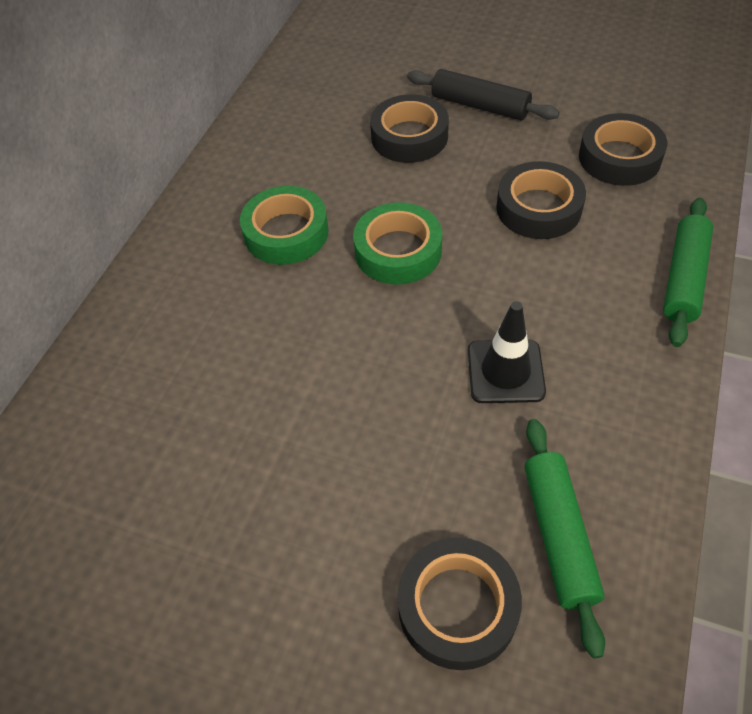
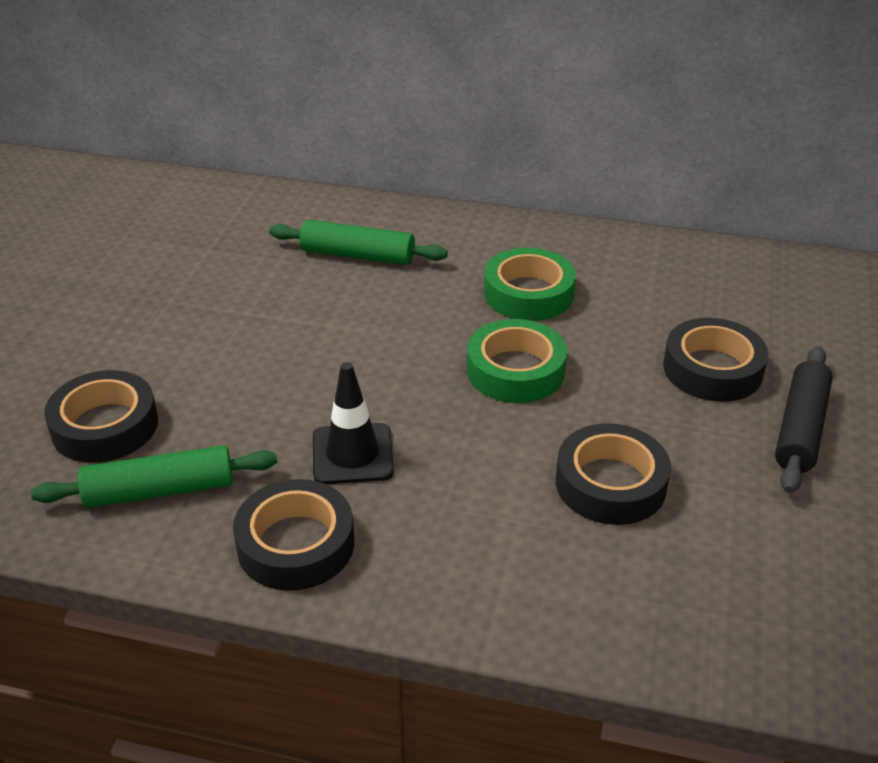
camera: 80 degrees right, 15 degrees down
(619, 158) = (737, 570): black tape -> black tape (296, 544)
(684, 278) = (507, 622): green rolling pin -> green rolling pin (357, 255)

